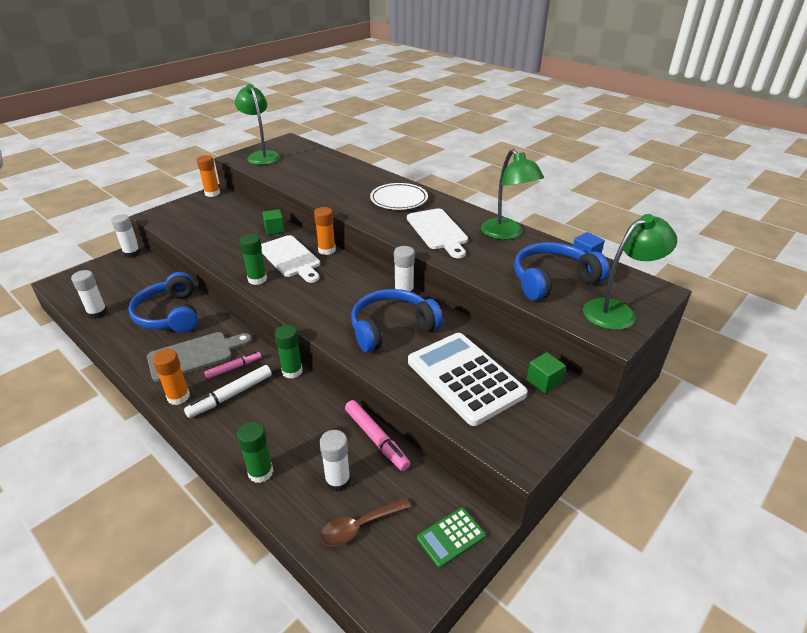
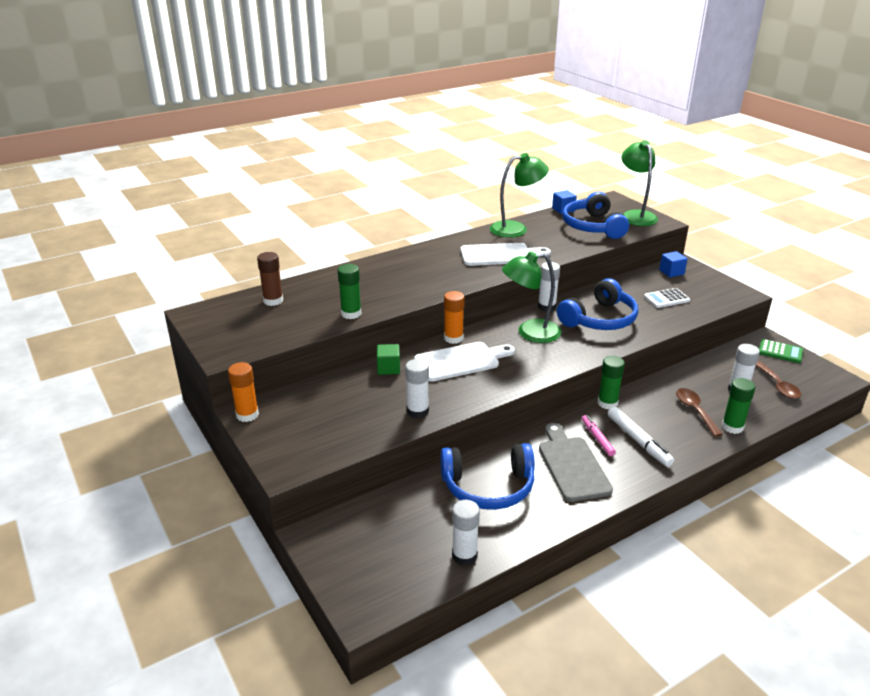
camera: 75 degrees left, 5 degrees down
(132, 253) = (312, 533): white glue stick -> white glue stick (417, 411)
(178, 397) = (637, 475): orange glue stick -> none
(257, 279) = (497, 384): green glue stick -> green glue stick (351, 314)
(262, 156) = (236, 335): green lamp -> green lamp (530, 333)
(288, 439) = (695, 411): none -> brown spoon
(312, 157) = (273, 301): none -> brown glue stick
(376, 439) = (694, 368): pink marker -> none
(391, 328) = (600, 319): blue headphones -> blue headphones turned 120 degrees counterclockwise
(399, 200) = (425, 264): white plate -> none
(451, 537) = (780, 352): green calculator -> green calculator turned 45 degrees counterclockwise
(465, 378) = (666, 299): white calculator -> white calculator, size x0.47
(543, 381) = (671, 272): green cube -> blue cube

